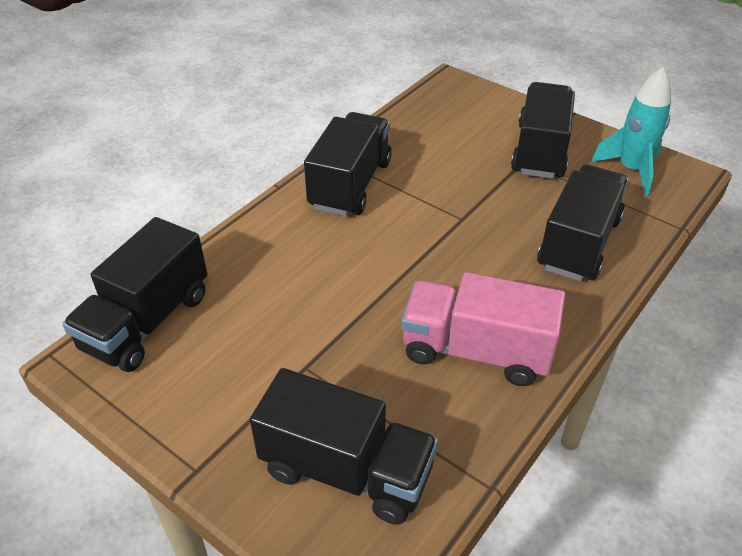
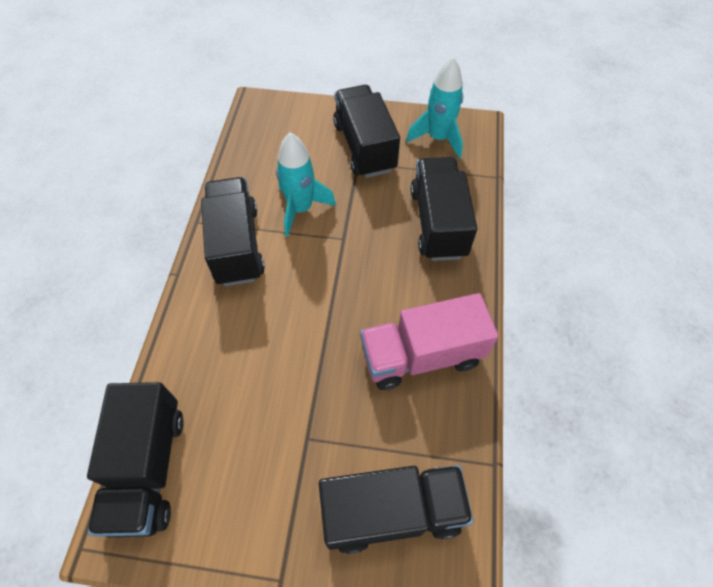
camera: 30 degrees left, 15 degrees up
(434, 178) = (300, 209): none -> turquoise rocket

